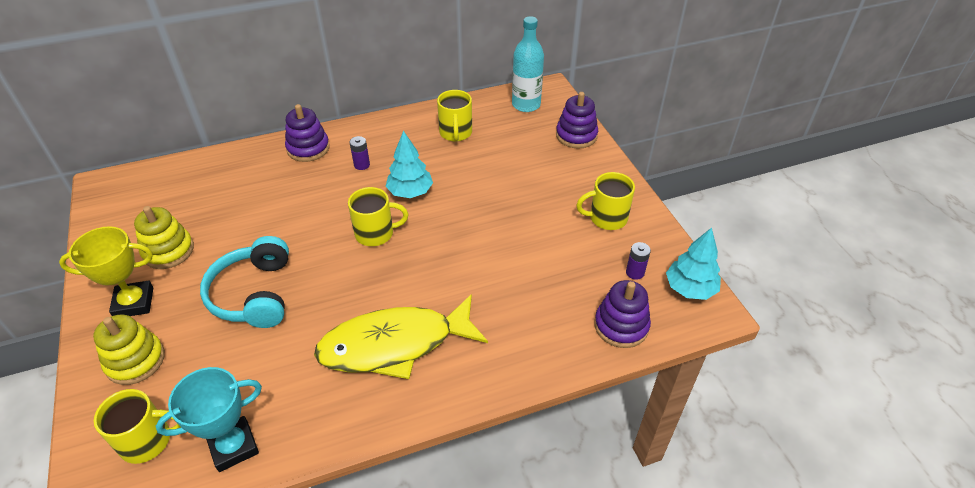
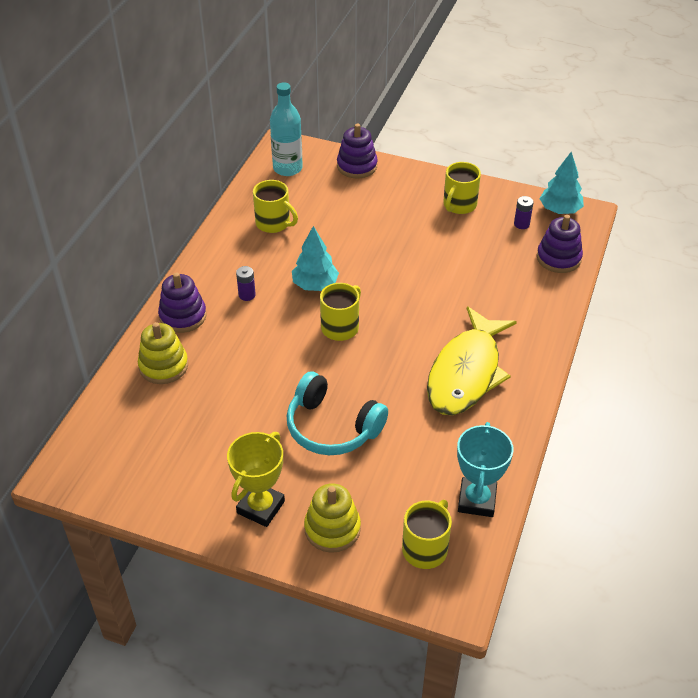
camera: 50 degrees left, 0 degrees up
(168, 251) = (217, 461): yellow stacking toy -> yellow stacking toy (163, 366)

